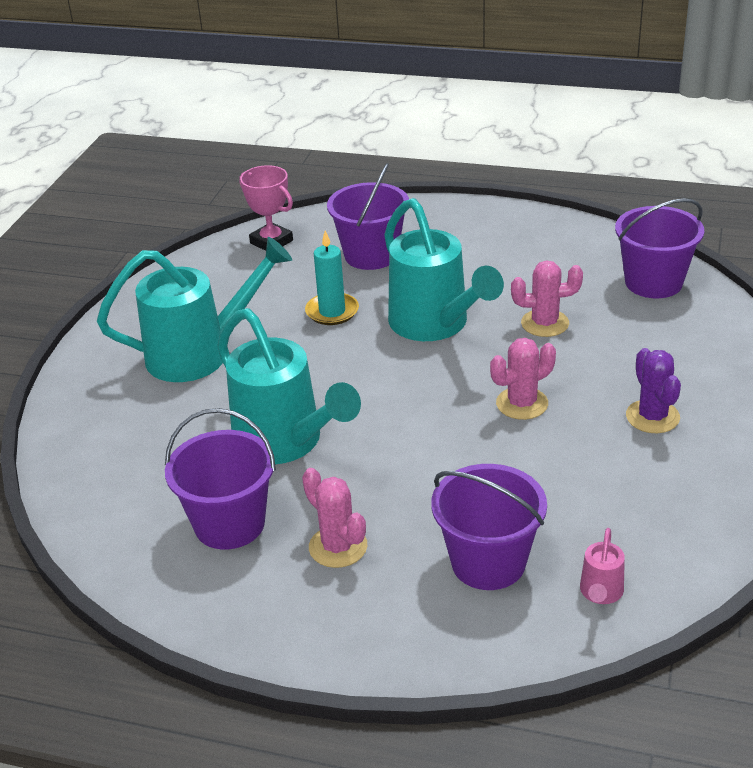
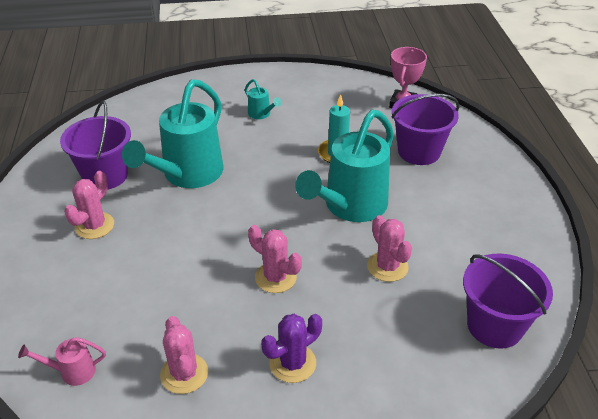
camera: 65 degrees right, 5 degrees up
(200, 354) = (261, 114): turquoise watering can -> turquoise watering can, size x0.42
(488, 562) = (93, 301): purple bucket -> none
(638, 498) = (184, 373): none -> pink cactus

